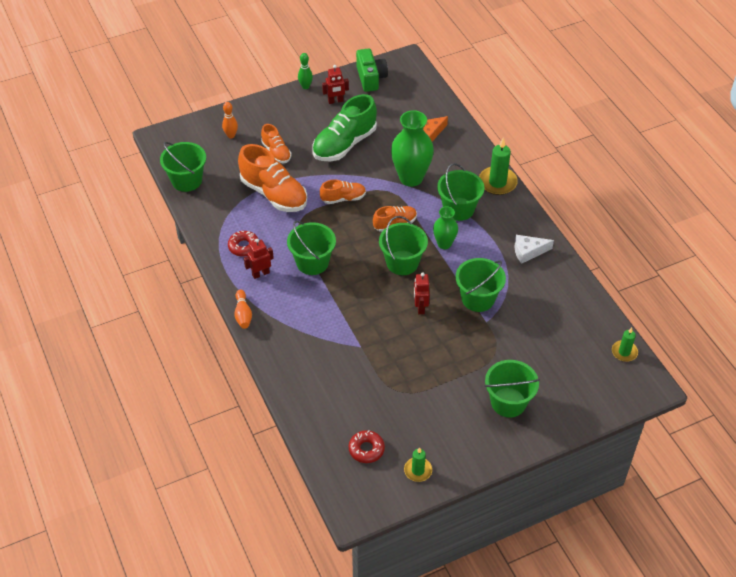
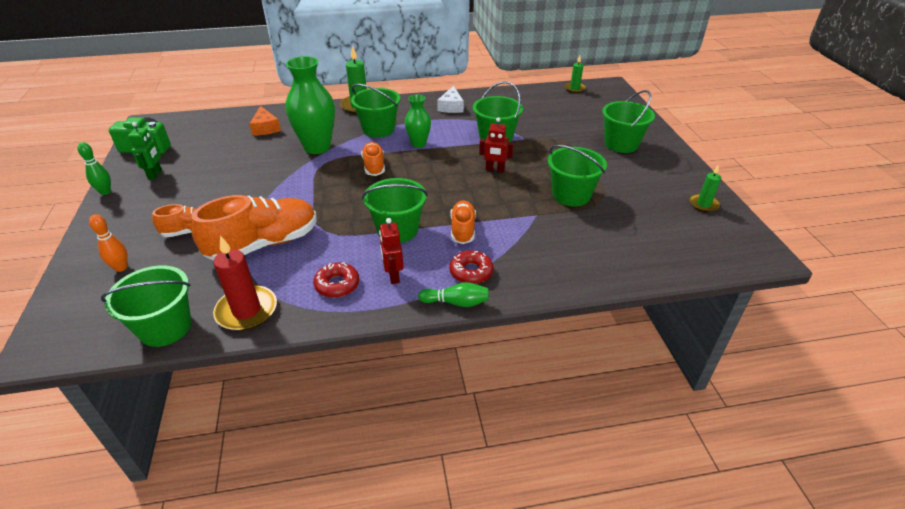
camera: 75 degrees left, 10 degrees down
(209, 211) = (247, 311): none -> red candle
(243, 314) = (456, 302): orange bowling pin -> green bowling pin
(335, 101) = (155, 175): red robot -> green robot
(343, 198) = (313, 193): orange shoe -> orange shoe (463, 229)
(344, 144) = (230, 179): green shoe -> none
(366, 449) = (679, 233): red donut -> red donut (471, 272)
(402, 263) = (430, 170): green bucket -> green bucket (571, 195)

